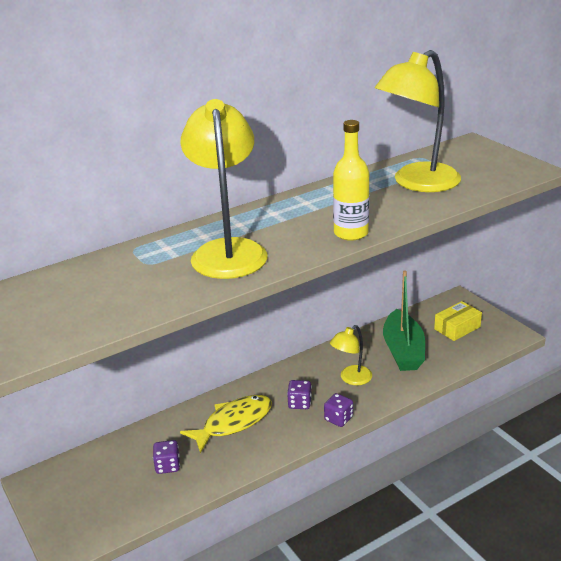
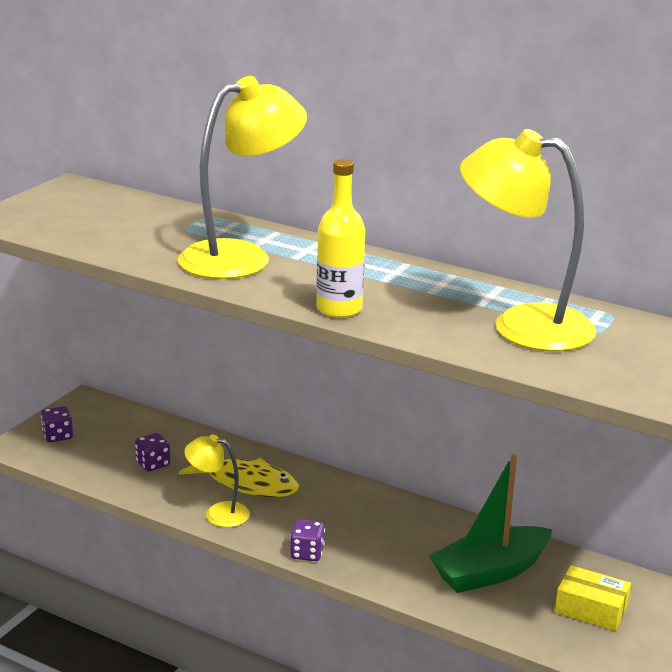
camera: 60 degrees right, 5 degrees down
(299, 403) = (314, 518): purple dice -> purple dice (58, 436)
(351, 379) = (392, 544): yellow lamp -> yellow lamp (218, 513)

